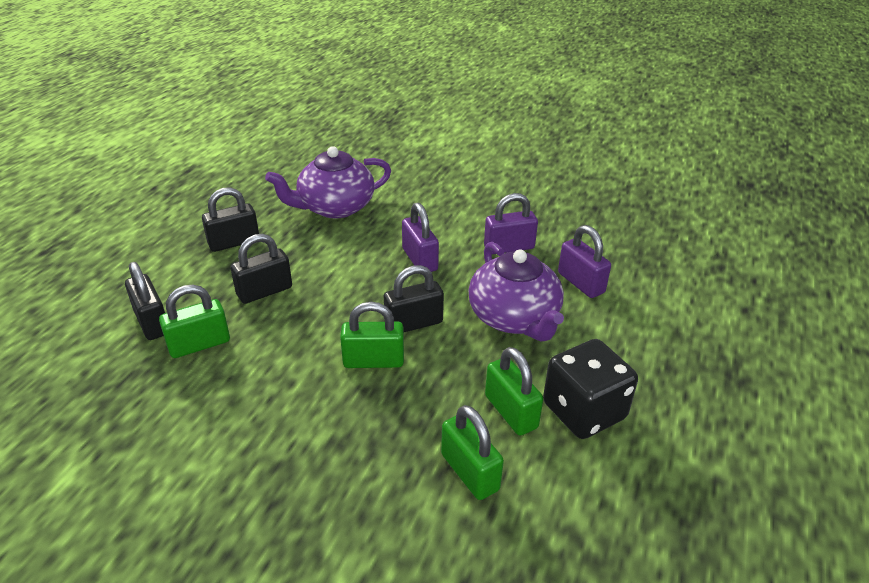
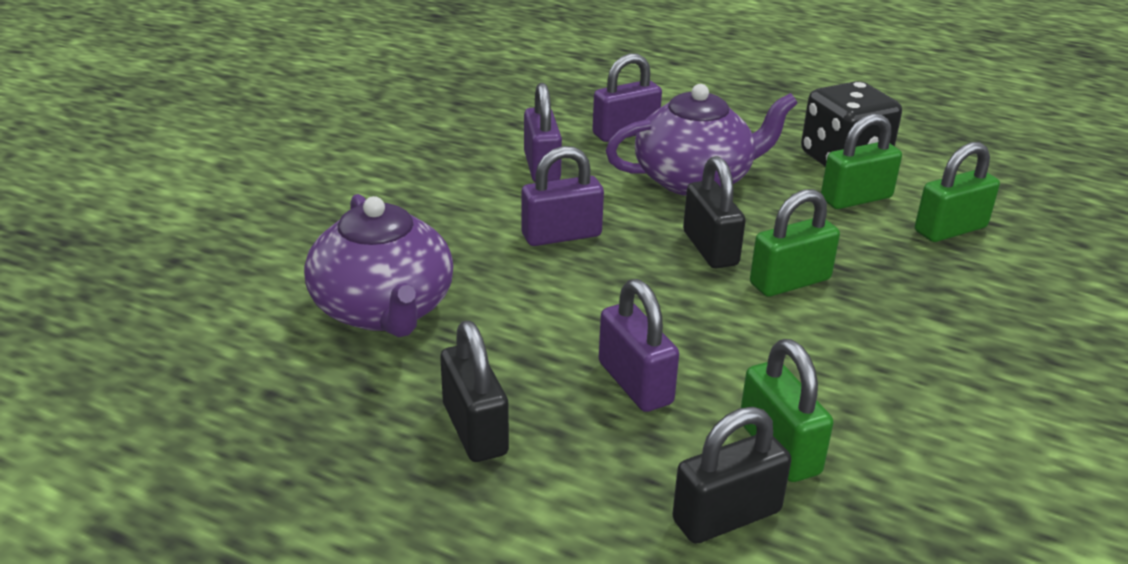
camera: 85 degrees left, 5 degrees down
(264, 291) = (635, 383): black padlock -> purple padlock
(373, 361) = (790, 282): green padlock -> green padlock turned 60 degrees clockwise

